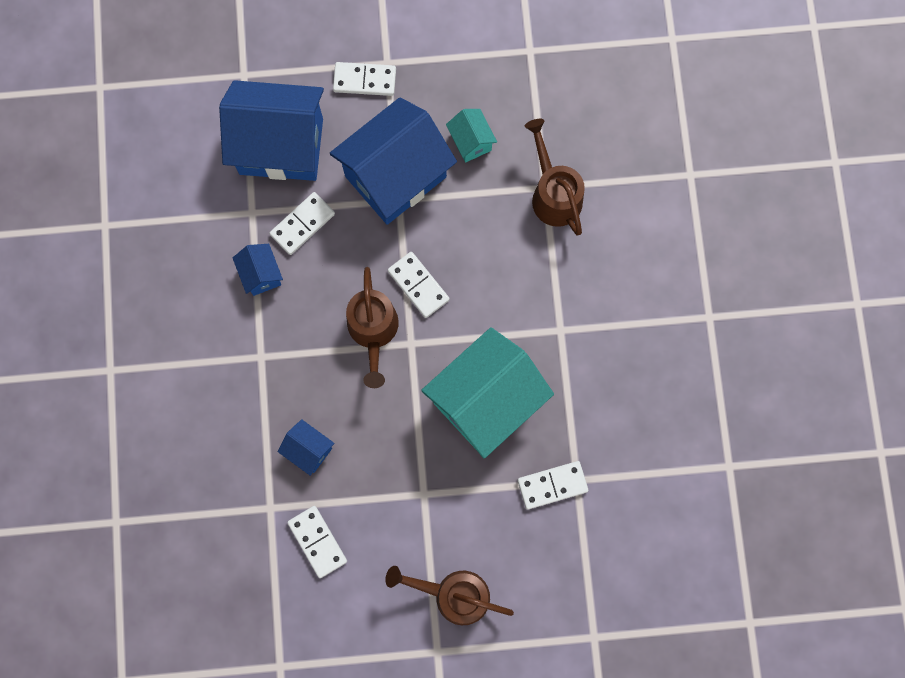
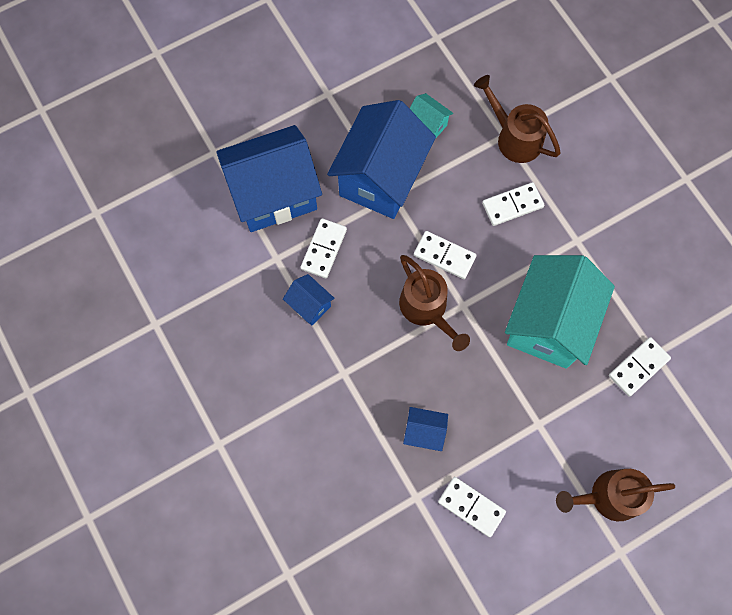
camera: 25 degrees left, 5 degrees down
(364, 80) = (317, 114): white domino -> white domino (512, 205)

